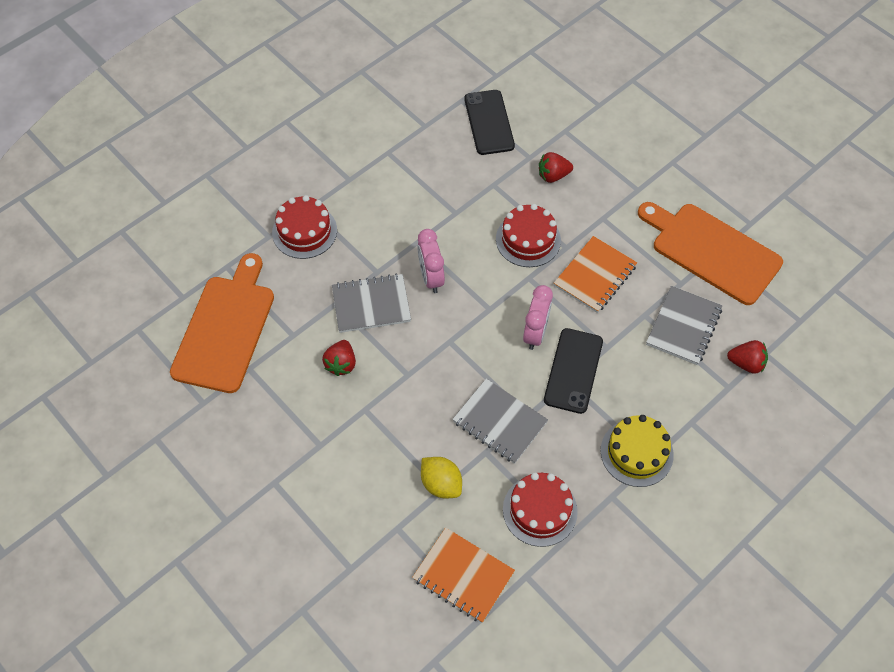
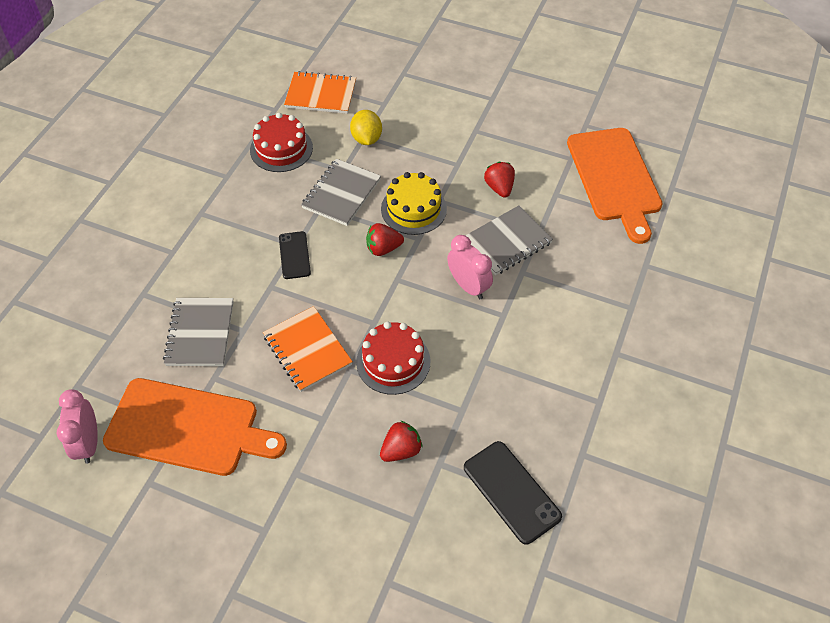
camera: 155 degrees right, 5 degrees down
(304, 231) = (617, 282): red cake -> none
(441, 484) = (366, 139): yellow lemon -> yellow lemon turned 60 degrees clockwise
(499, 422) = (341, 194): grey notebook -> grey notebook turned 75 degrees counterclockwise
(535, 333) = (343, 274): pink clock -> pink clock (88, 443)
(573, 370) = (294, 255): black phone -> black phone, size x0.64
(595, 276) = (307, 350): orange notebook -> orange notebook turned 45 degrees counterclockwise
(636, 452) = (215, 213): yellow cake -> yellow cake (413, 209)
(746, 363) = (129, 321): red strawberry -> red strawberry (383, 248)

